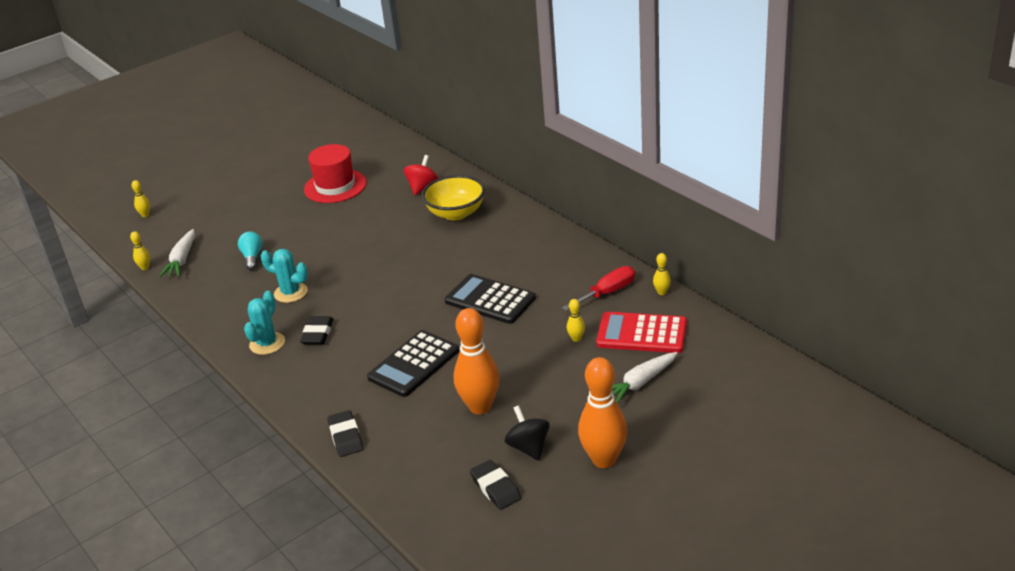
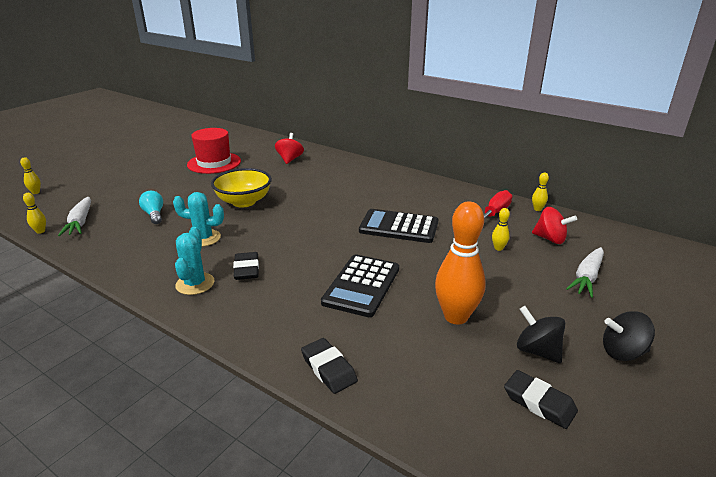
camera: 20 degrees left, 5 degrees down
(456, 213) = (328, 172): yellow bowl -> yellow bowl (244, 202)
(604, 459) = (622, 352): orange bowling pin -> black spinning top
(641, 334) = (550, 239): red calculator -> red spinning top

